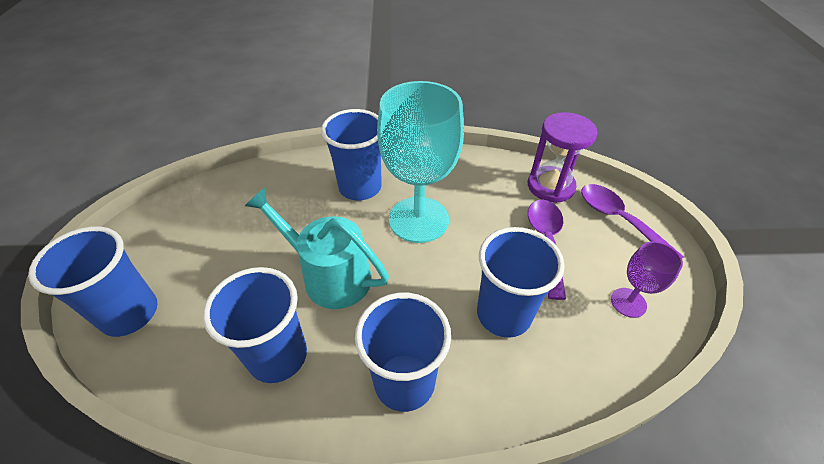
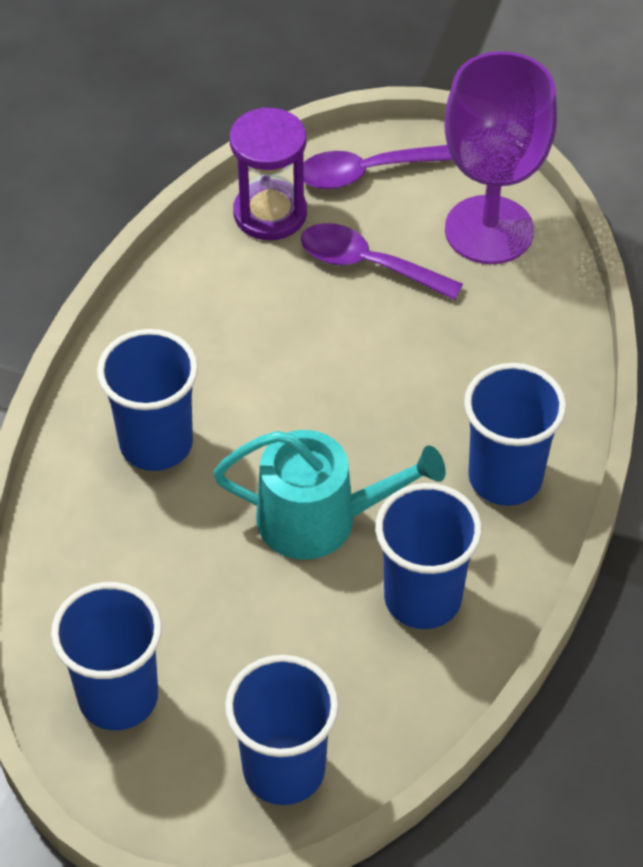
camera: 70 degrees left, 5 degrees up
(330, 276) = (319, 519): turquoise watering can -> turquoise watering can turned 135 degrees counterclockwise
(418, 219) = (261, 389): turquoise goblet -> none
(503, 314) = (456, 353): blue cup -> blue cup (118, 697)
(628, 302) = (489, 230): purple goblet -> purple goblet, size x2.08

